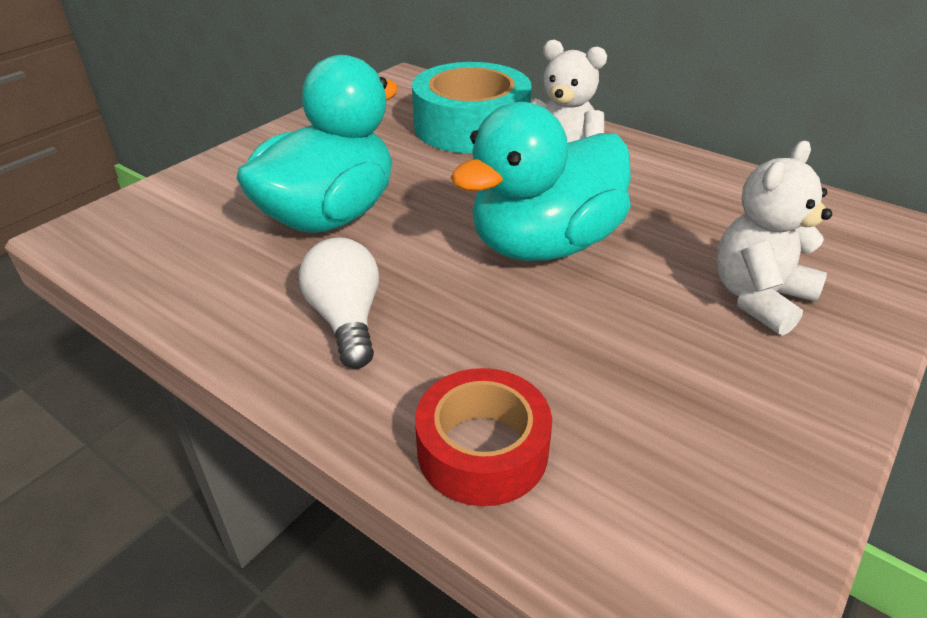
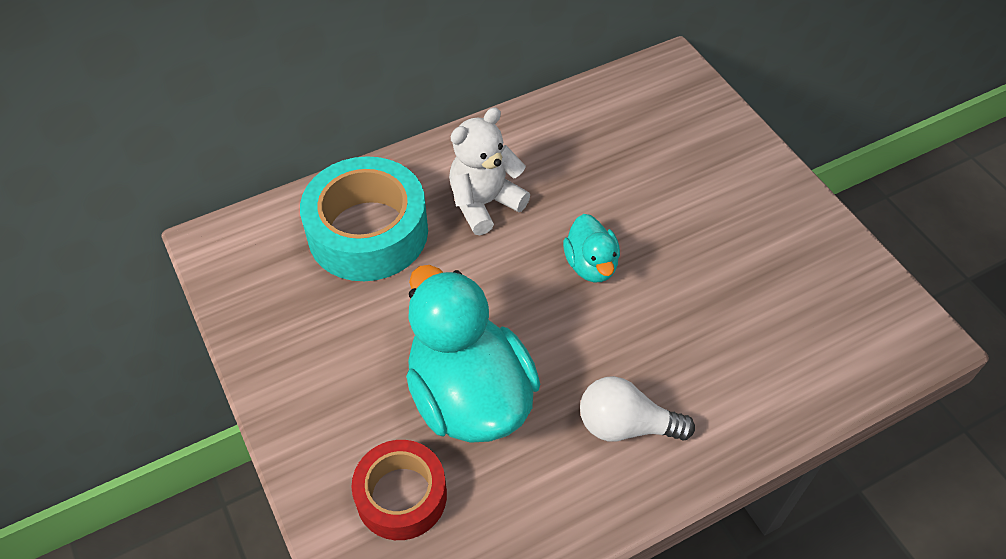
camera: 65 degrees left, 15 degrees up
(482, 450) = (783, 389): red tape -> red tape (401, 496)
(544, 245) = (591, 265): turquoise duck -> turquoise duck, size x0.50
(758, 298) = (706, 181): white teddy bear -> none

